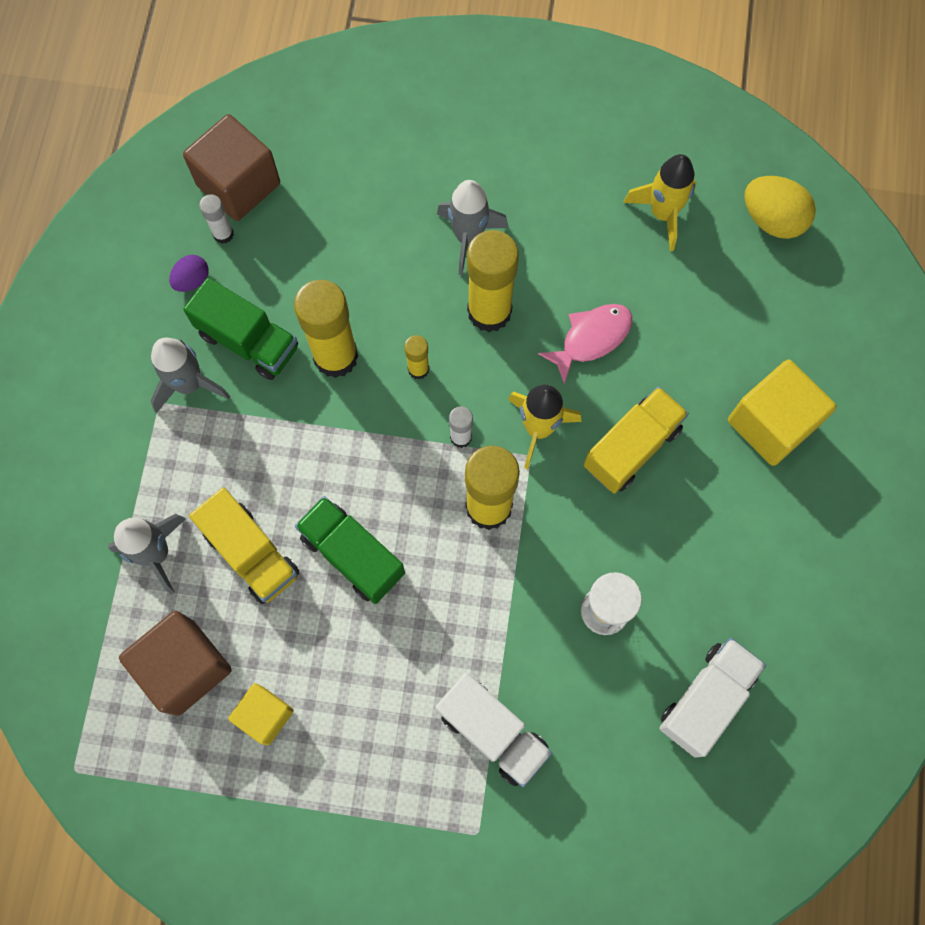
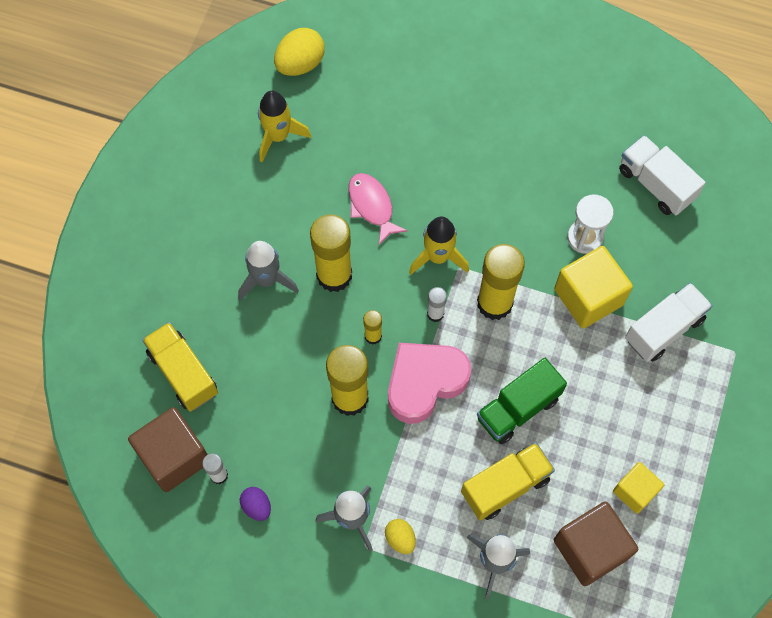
camera: 80 degrees left, 5 degrees down
(173, 441) = (400, 539): none -> yellow egg
(248, 341) = (322, 466): green truck -> none
(368, 438) = (424, 382): none -> pink heart
(631, 447) = (464, 195): yellow truck -> yellow truck (183, 373)
(771, 423) = (461, 100): yellow cube -> yellow cube (588, 297)

